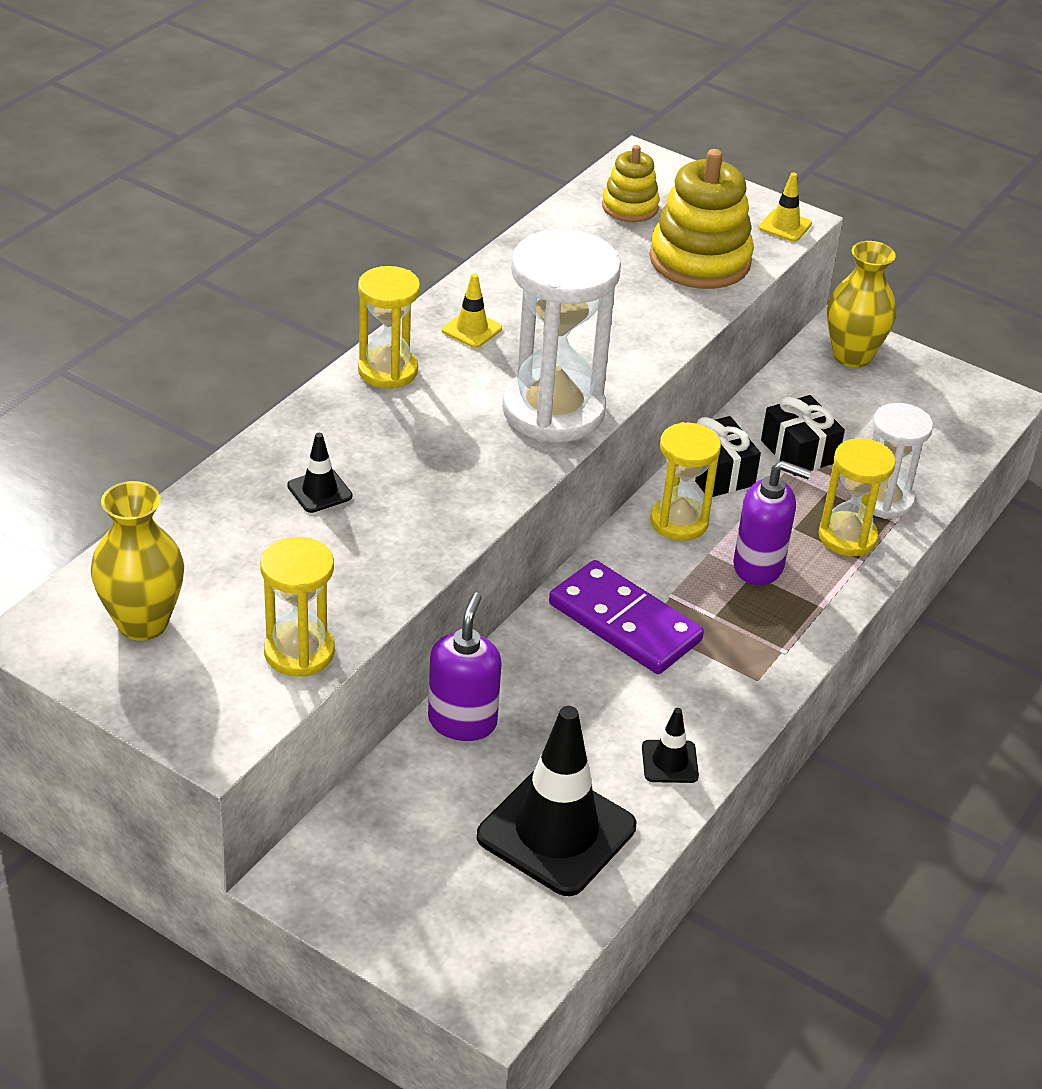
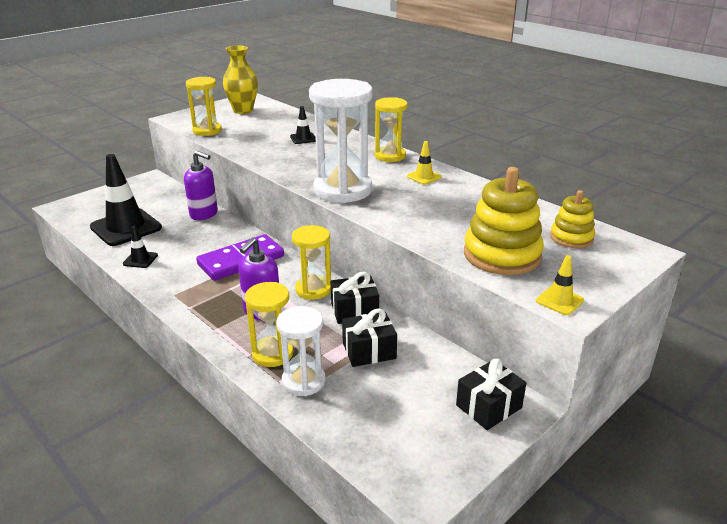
camera: 105 degrees right, 10 degrees down
(852, 356) = (488, 406): yellow vase -> black gift

